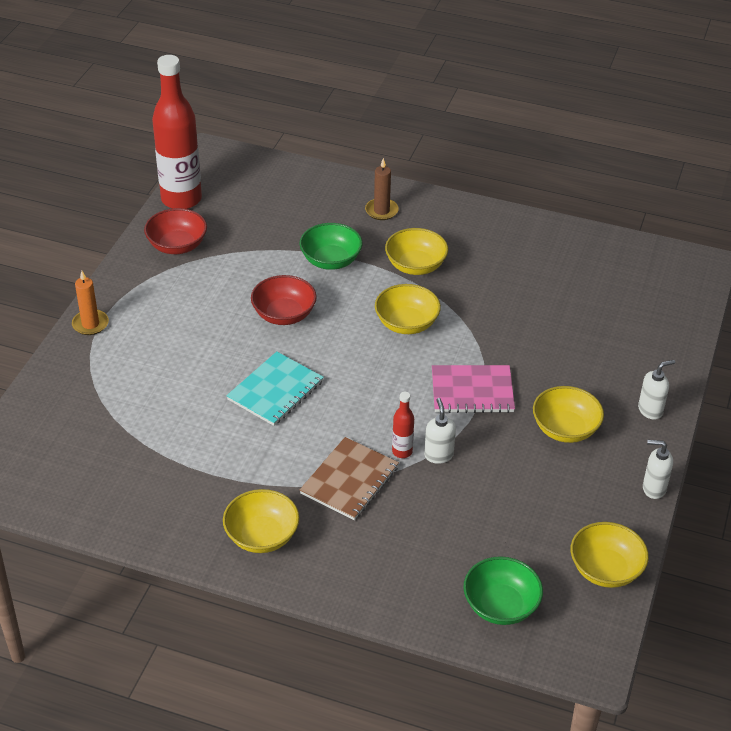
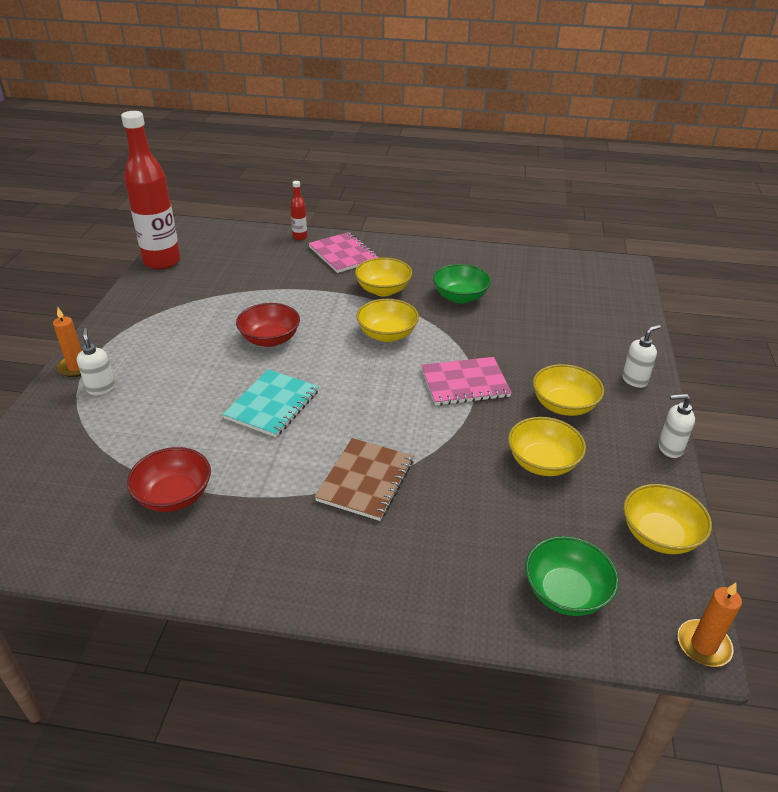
camera: 10 degrees left, 5 degrees down
(177, 245) = (161, 295): red bowl -> red bowl (174, 496)
(262, 536) = (280, 553): yellow bowl -> yellow bowl (542, 462)
(331, 260) = (306, 293): green bowl -> green bowl (460, 297)
(381, 211) = (343, 254): brown candle -> pink notebook
(402, 451) = (412, 445): red bottle -> red bottle (300, 237)
(438, 455) = (450, 444): white soap dispenser -> white soap dispenser (101, 388)
(602, 664) = (703, 645): none -> orange candle

